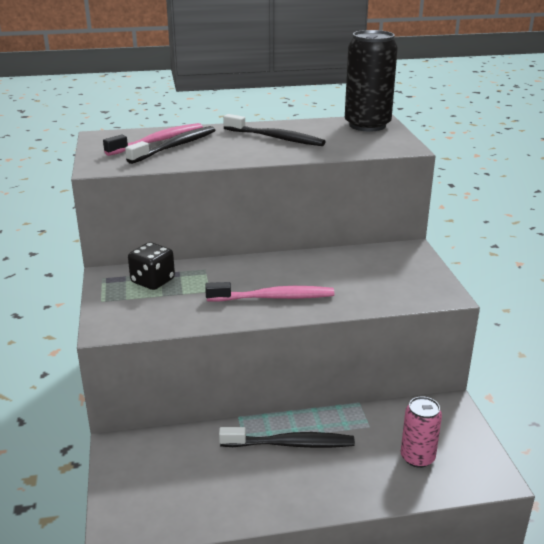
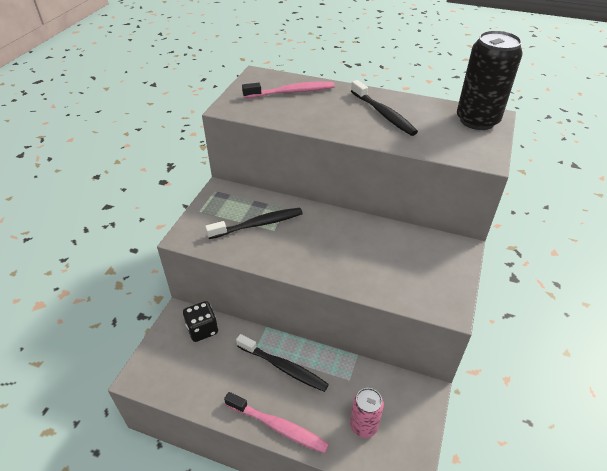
camera: 30 degrees right, 15 degrees up
(153, 281) = (243, 206): black dice -> black dice (202, 329)
(175, 146) = (299, 101): black toothbrush -> black toothbrush (258, 224)
(274, 297) = (313, 255): pink toothbrush -> pink toothbrush (278, 427)

